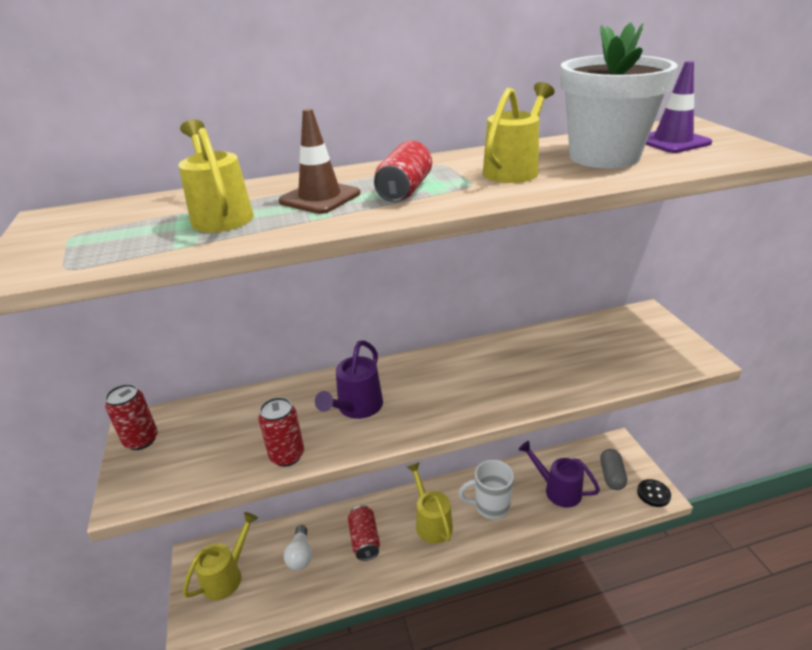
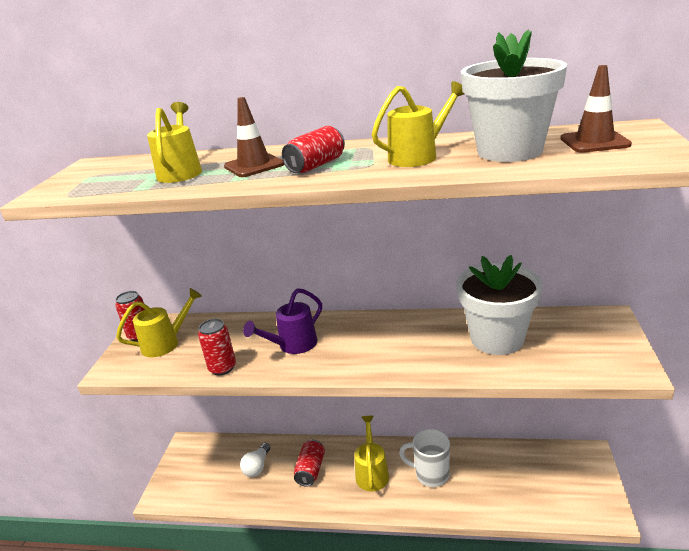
camera: 25 degrees right, 5 degrees down
(227, 575) = (200, 465): yellow watering can -> yellow watering can (166, 343)
(557, 490) = (502, 478): purple watering can -> none
(565, 354) = (497, 339): none -> white flower pot
(611, 476) = (566, 481): grey capsule -> none
(653, 494) = (602, 511): black button -> none
(672, 141) = (594, 142): purple traffic cone -> brown traffic cone

